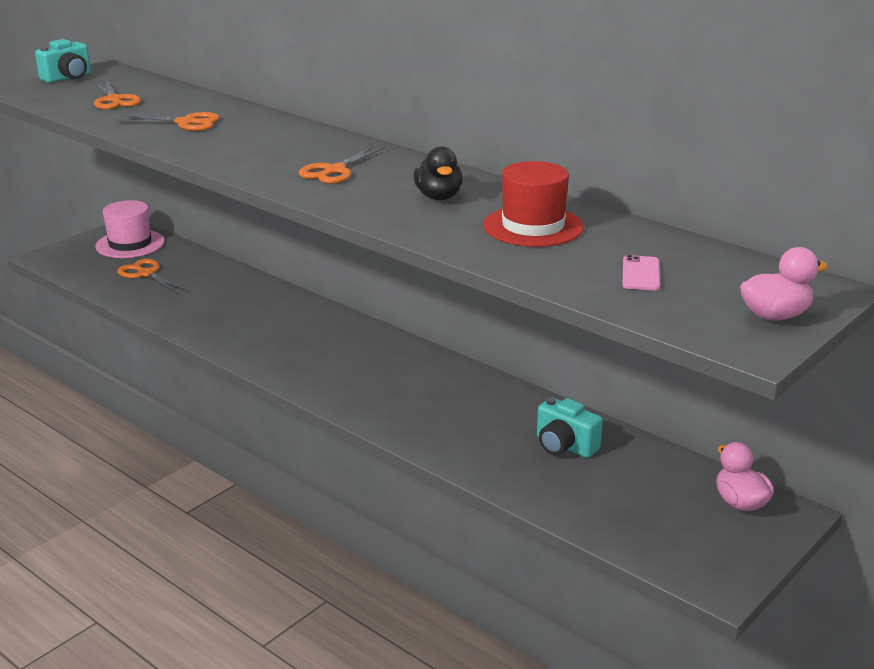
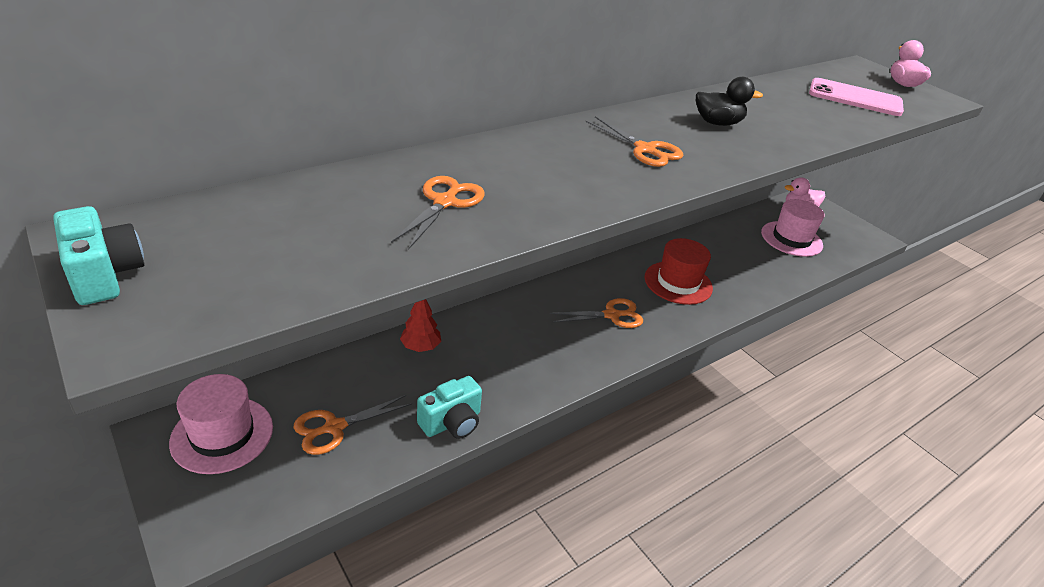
camera: 80 degrees left, 10 degrees up
(114, 100) = (292, 243): orange scissors -> orange scissors (612, 315)
(247, 287) = (420, 347): none -> red tree
(533, 226) = (779, 107): red hat -> red hat (678, 283)
(564, 446) = (741, 246): turquoise camera -> turquoise camera (452, 422)
(627, 491) = (791, 239): none -> pink hat
(640, 274) = (855, 98): pink phone -> pink phone, size x1.92

